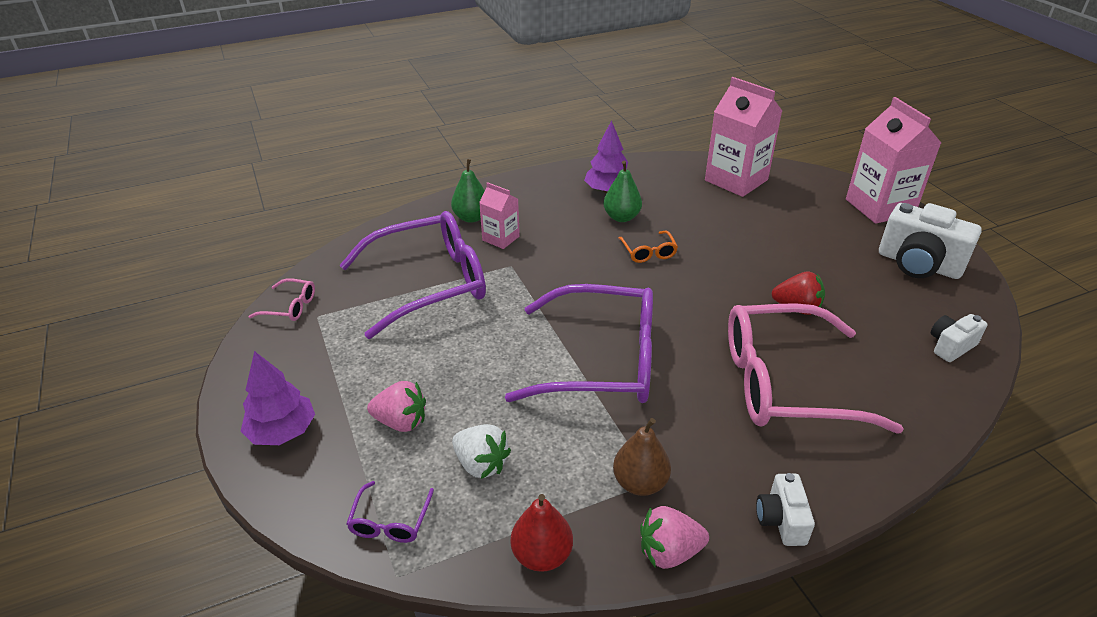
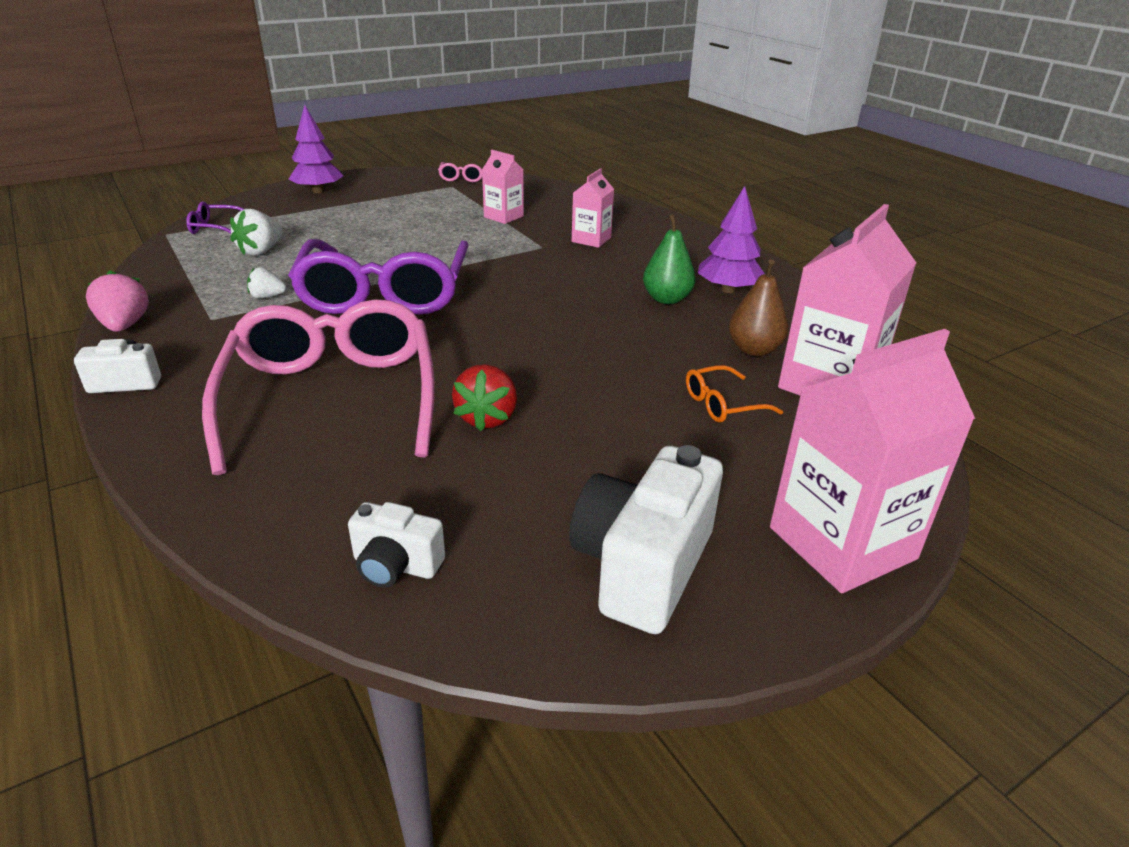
camera: 80 degrees right, 5 degrees down
(401, 422) = (318, 222): pink strawberry -> none
(428, 283) = (503, 217): purple glasses -> pink carton
(471, 217) = (625, 225): green pear -> none
(542, 555) = (154, 277): red pear -> none
(604, 443) = (267, 297): none -> white strawberry
(640, 483) = (210, 313): brown pear -> brown pear (754, 349)
(648, 252) = (593, 316): orange glasses -> orange glasses (723, 404)
(950, 346) = (396, 565): white camera -> white camera turned 150 degrees clockwise

